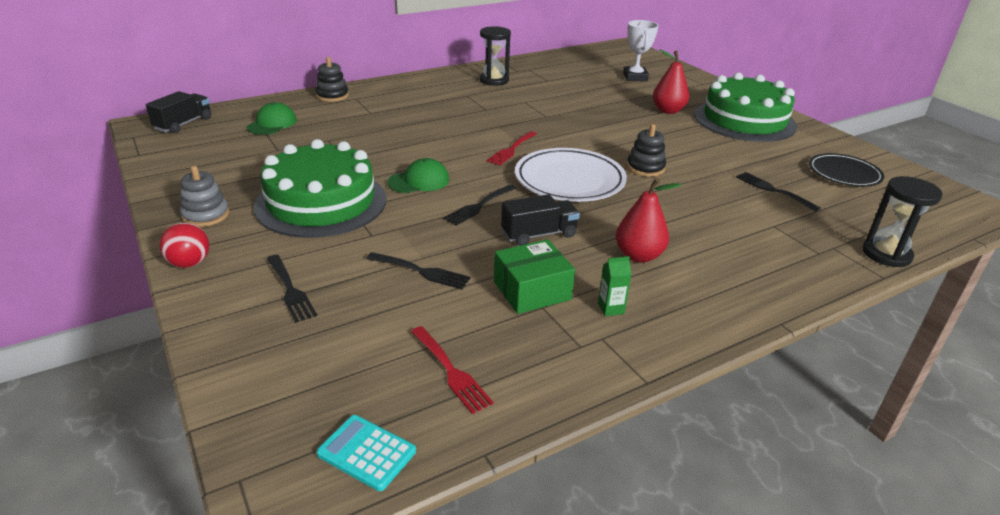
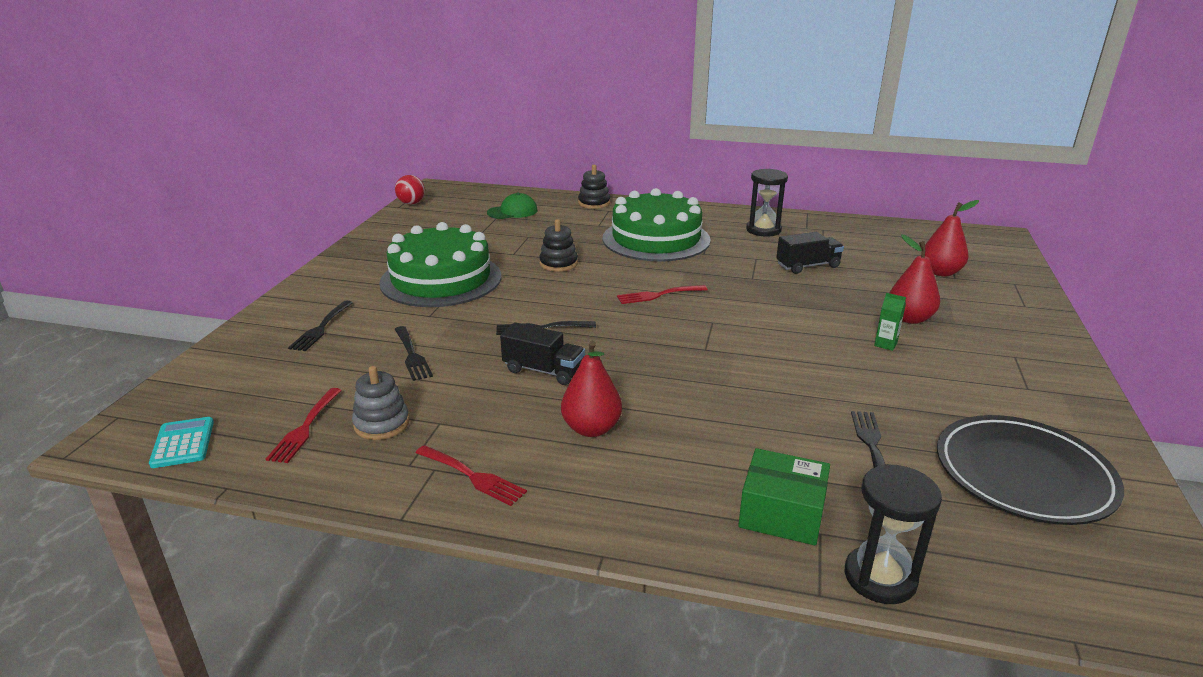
camera: 45 degrees right, 5 degrees down
(183, 124) = (458, 194): black truck -> black truck (808, 266)
(189, 263) = (305, 286): red ball -> red ball (411, 203)
(206, 215) = (364, 260): grey stacking toy -> grey stacking toy (381, 424)
(419, 181) = (533, 291): green cap -> none
(532, 290) = (455, 408): green box -> green box (781, 513)
(569, 180) = (659, 340): white plate -> none
(611, 308) = (484, 453): green carton -> green carton (885, 344)
(633, 327) = (473, 476): none -> red fork
(635, 77) = (940, 272): white trophy -> red pear
(645, 168) = (760, 361): black stacking toy -> black stacking toy (558, 264)
(744, 120) = (999, 363): green cake -> green cake (656, 239)
(844, 174) = (1023, 475): black plate -> black plate, size x1.53

